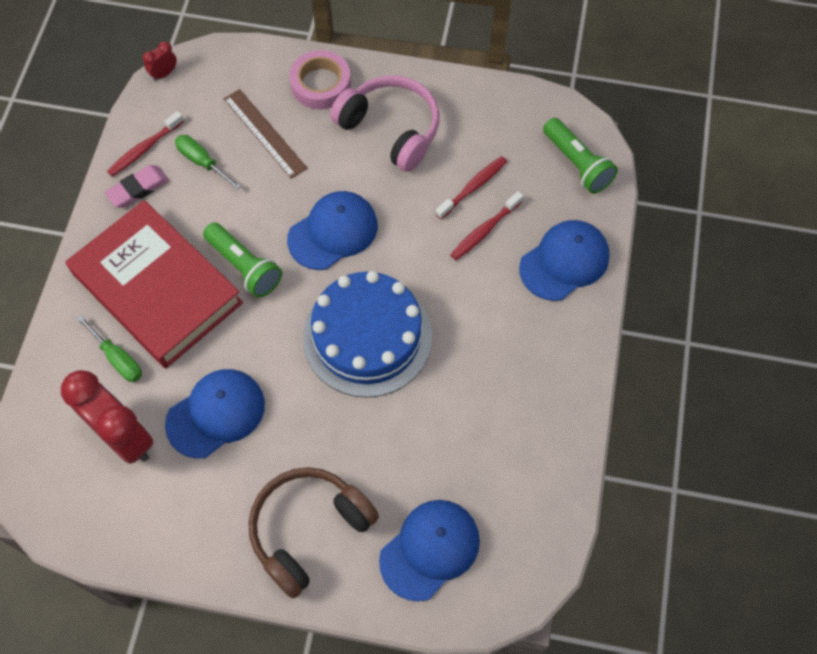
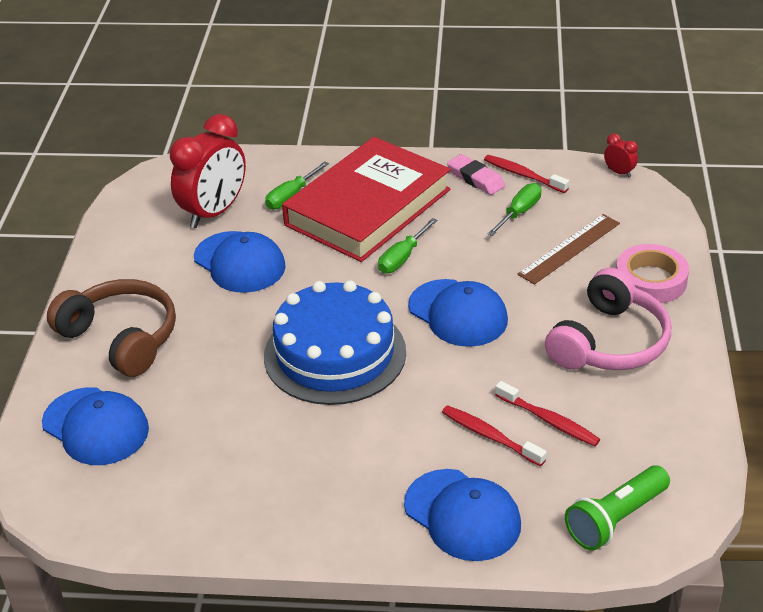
camera: 85 degrees right, 25 degrees down
(244, 266) = (402, 257): green flashlight -> green screwdriver

